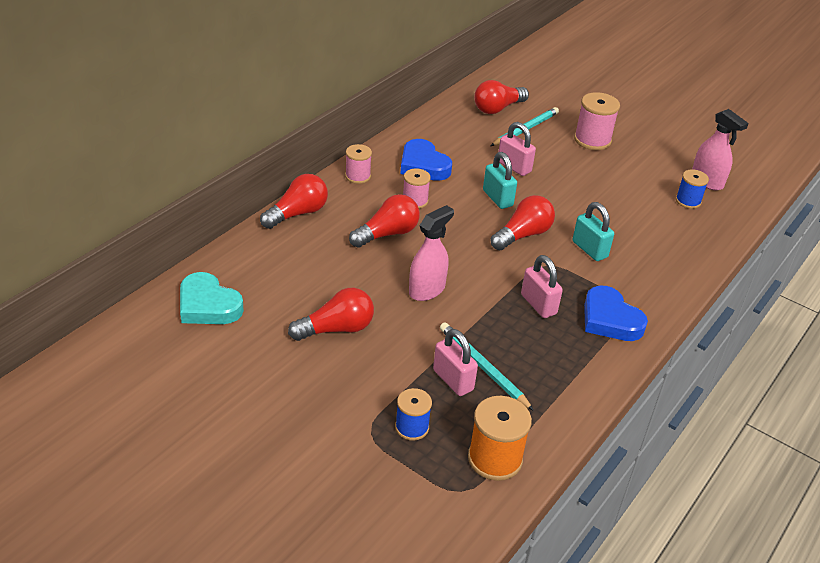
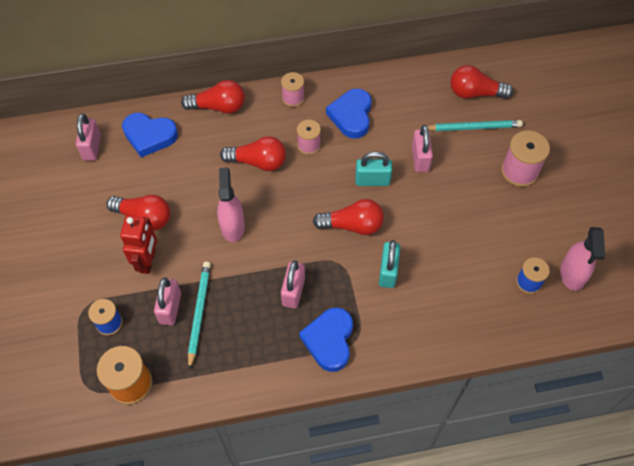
camera: 45 degrees right, 20 degrees up
(208, 305) = (92, 147): turquoise heart -> pink padlock
(258, 267) = (149, 136): none -> blue heart
(385, 359) = (148, 261): none -> red robot
(427, 290) = (232, 226): pink spray bottle -> pink spray bottle turned 90 degrees counterclockwise
(497, 198) = (372, 180): turquoise padlock -> turquoise padlock turned 75 degrees clockwise

